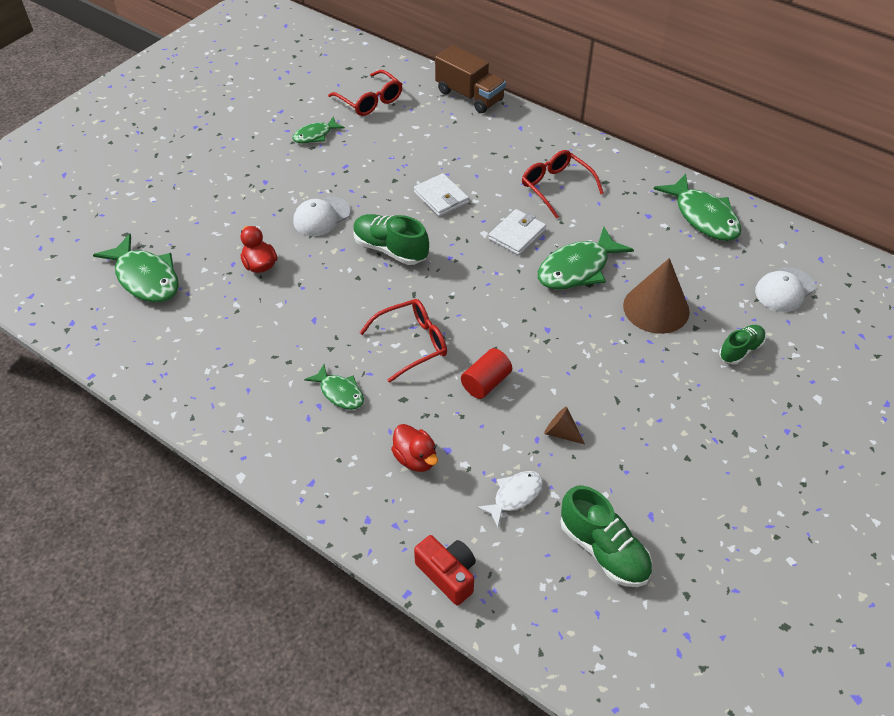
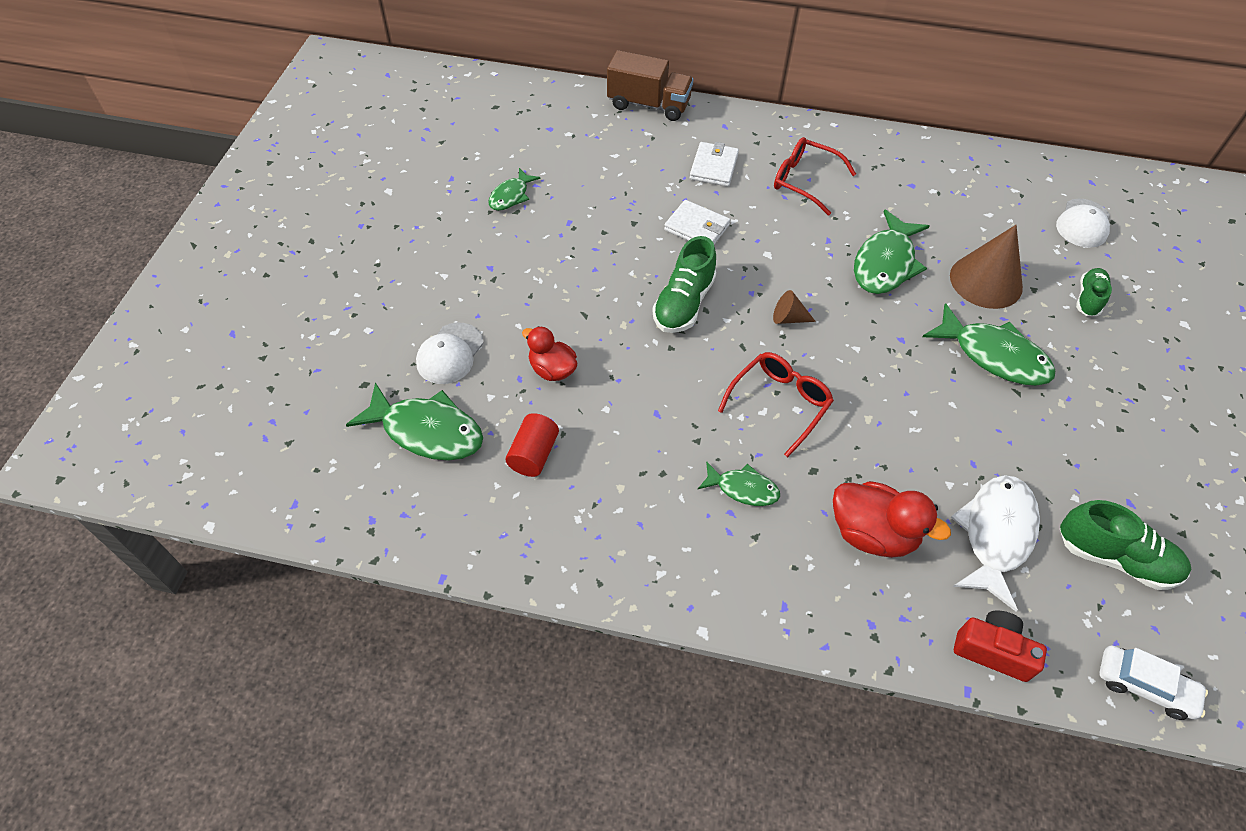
camera: 25 degrees left, 5 degrees up
(321, 217) = (583, 289): white cap -> white cap (450, 354)
(370, 101) = (545, 139): red glasses -> none
(390, 249) = (683, 304): green shoe -> green shoe turned 75 degrees counterclockwise
(415, 459) = (872, 533): red duck -> red duck, size x1.52
(486, 383) = (883, 420): red cylinder -> red cylinder (533, 454)
(514, 496) = (995, 535): white fish -> white fish, size x1.76
(517, 234) = (802, 245): white wallet -> white wallet (714, 167)
(553, 649) = (1144, 686): none -> white car
(561, 432) = (991, 447): brown cone -> brown cone (788, 318)
(703, 216) = (962, 171): green fish -> green fish (994, 355)

